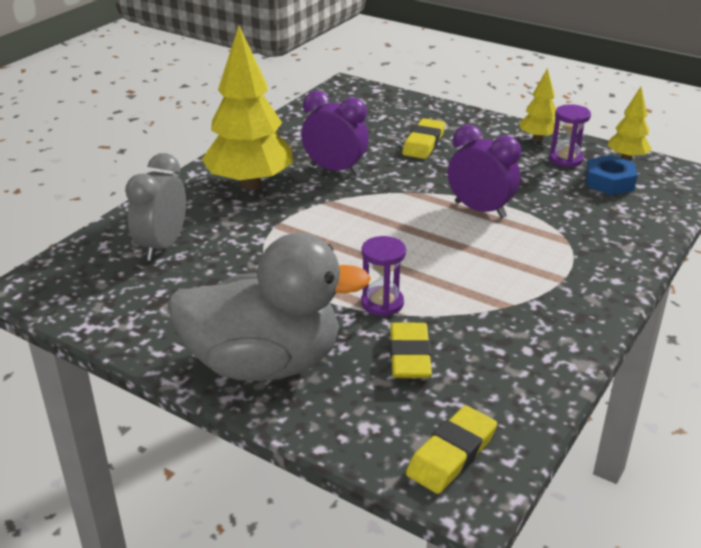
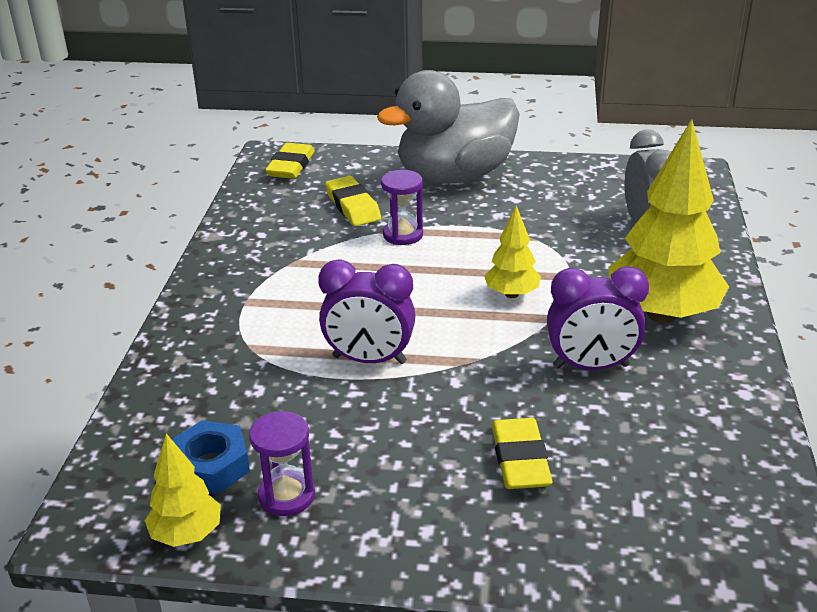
camera: 155 degrees right, 0 degrees up
(538, 138) = (348, 537): yellow tree -> yellow tree (512, 294)

